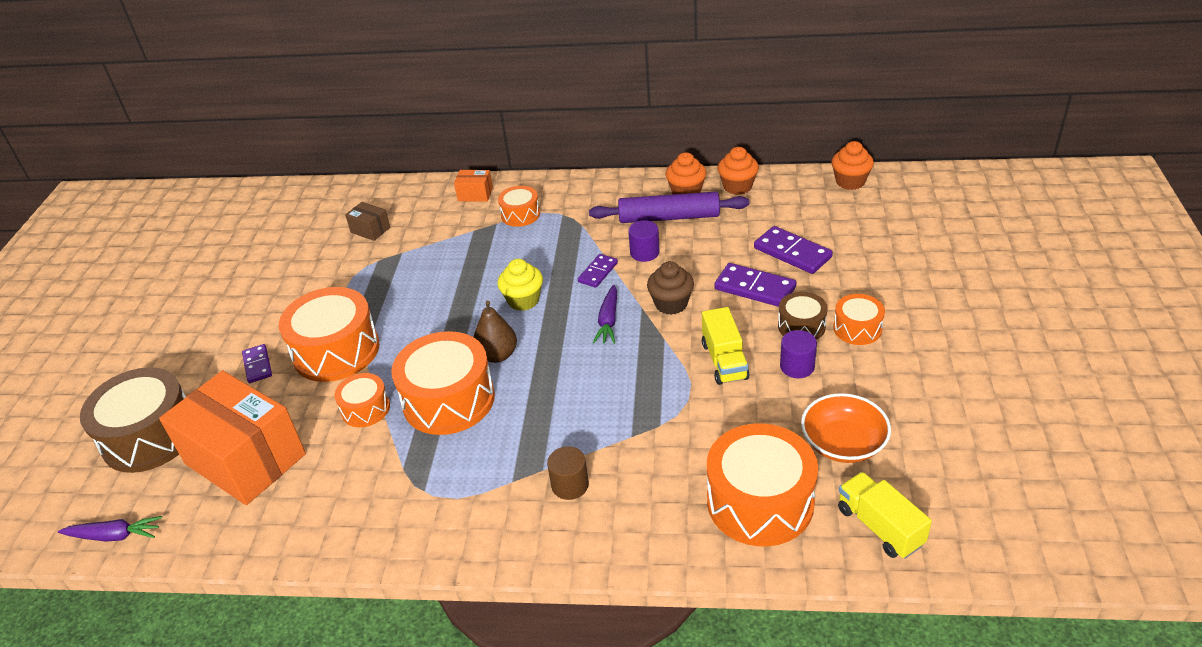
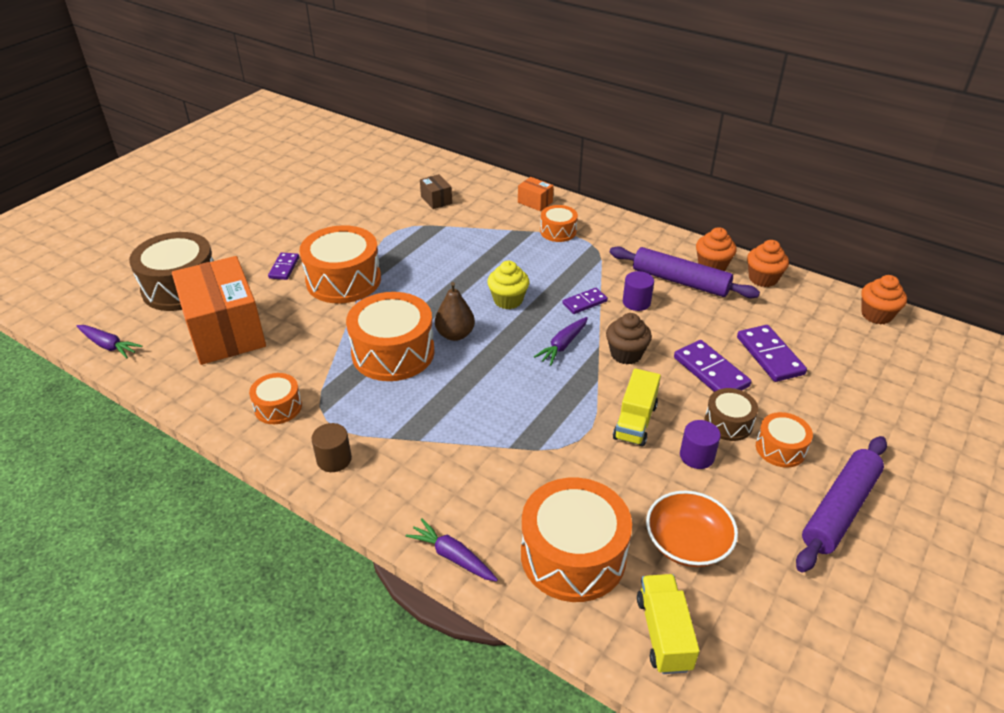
camera: 25 degrees right, 0 degrees up
(365, 409) = (330, 332): orange drum -> orange drum (278, 407)
(570, 485) = (430, 462): brown cylinder -> brown cylinder (334, 459)
(657, 558) = (452, 556): none -> purple carrot
(936, 357) = (839, 509): none -> purple rolling pin

